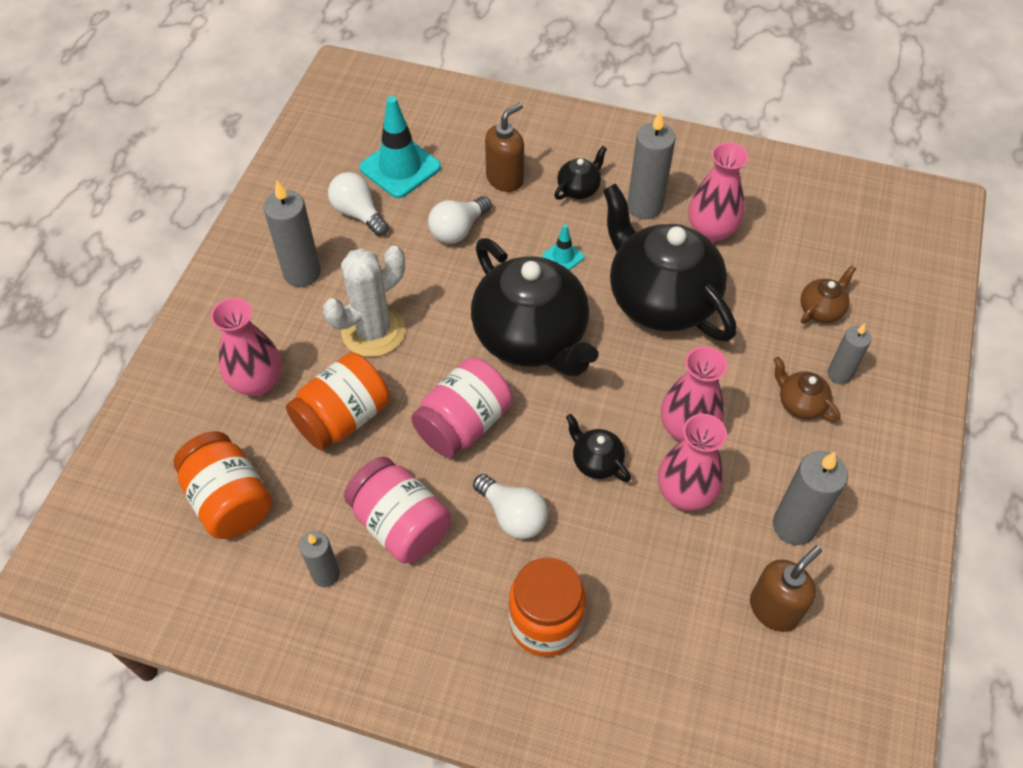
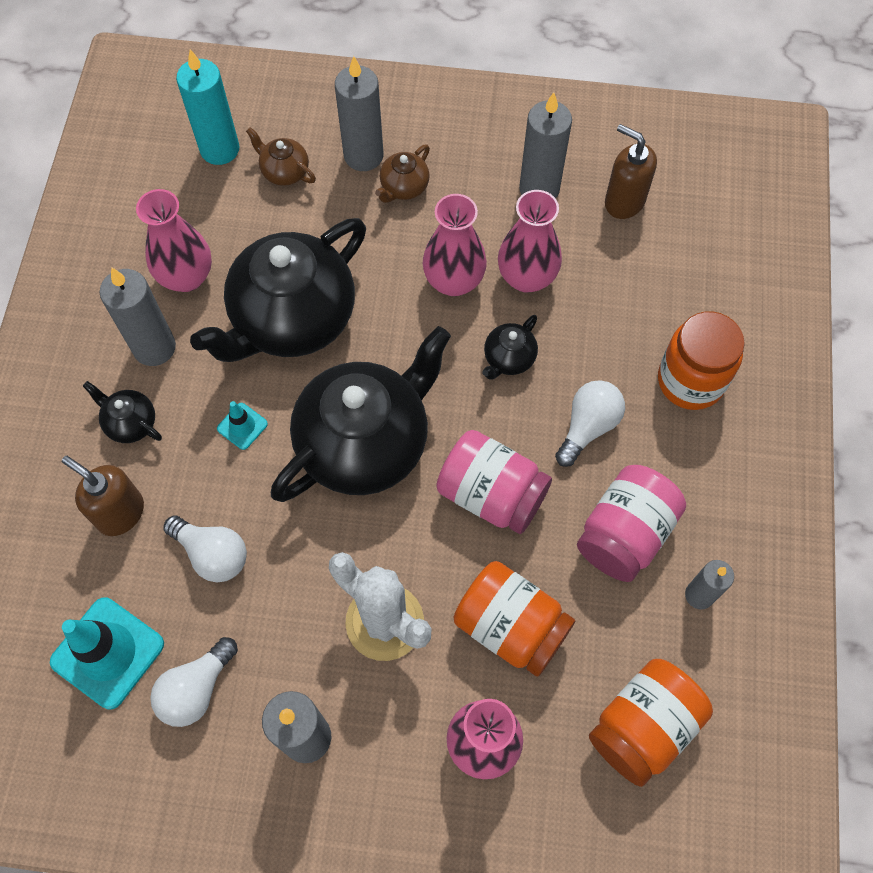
camera: 100 degrees left, 10 degrees up
(839, 374) = (363, 155): grey candle -> grey candle, size x1.61
(848, 264) = (220, 149): none -> turquoise candle

